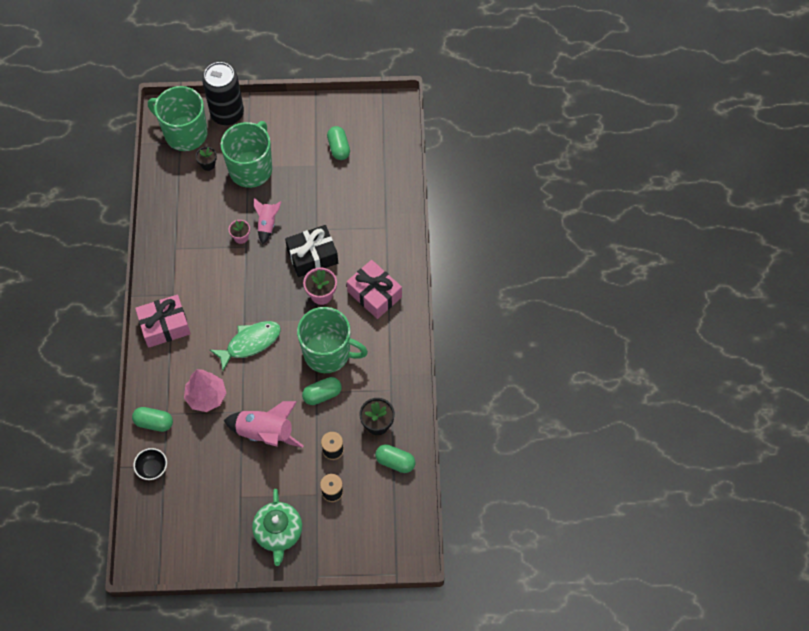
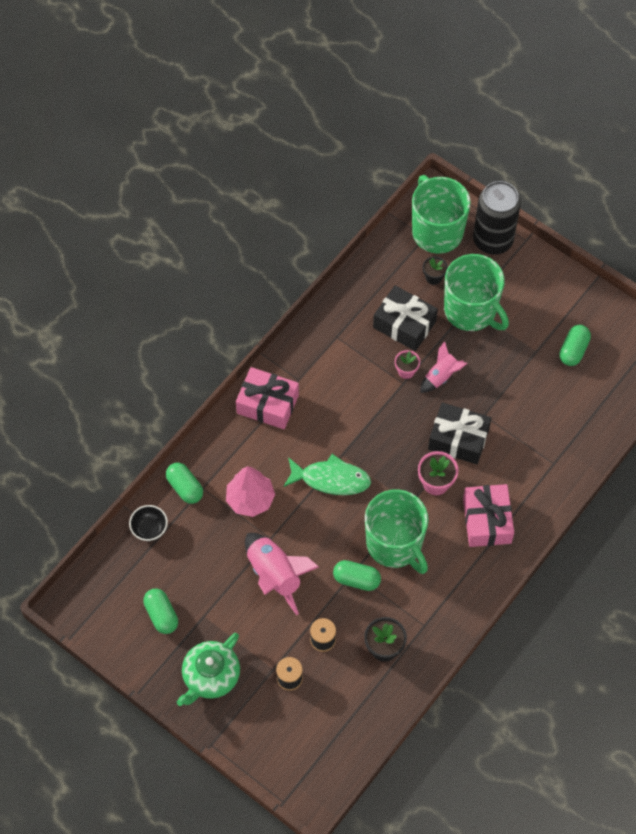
camera: 40 degrees right, 0 degrees up
(214, 208) = (404, 324): none -> black gift
(251, 168) = (471, 310): green mug -> green mug turned 75 degrees clockwise
(395, 462) = (370, 697): green capsule -> green capsule (161, 615)

